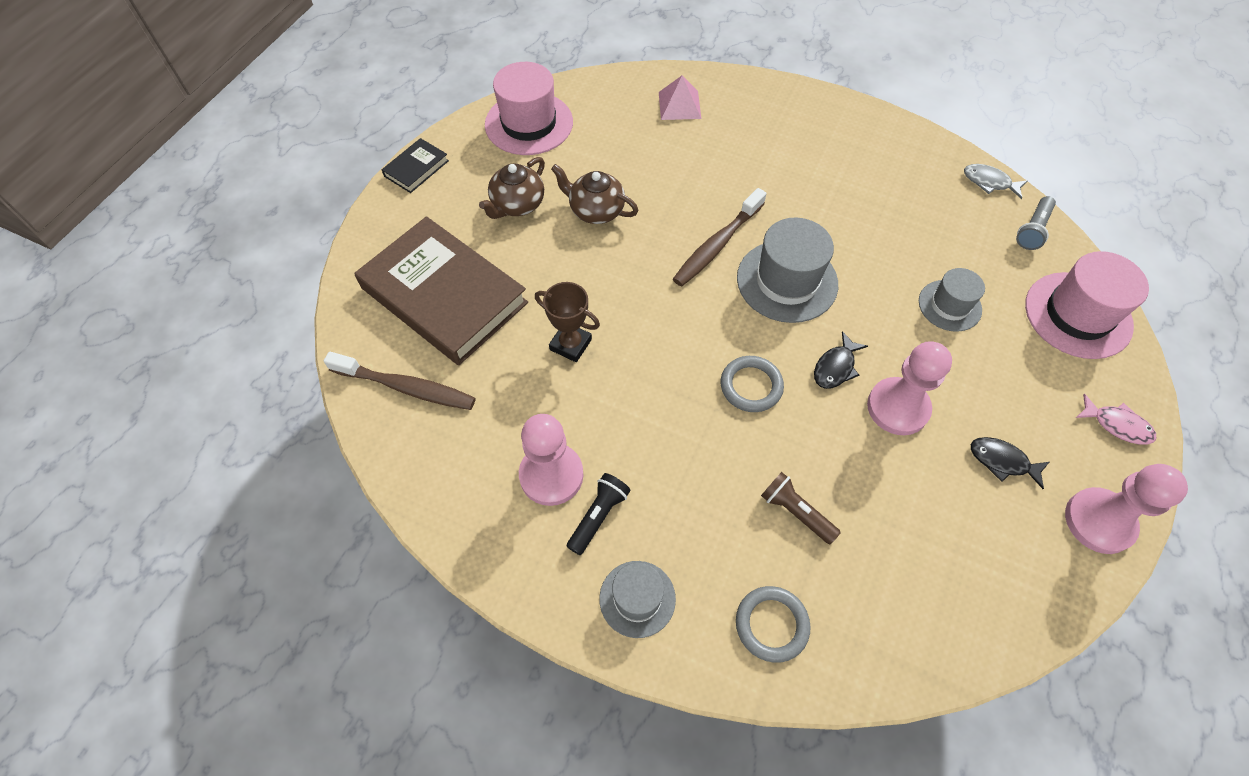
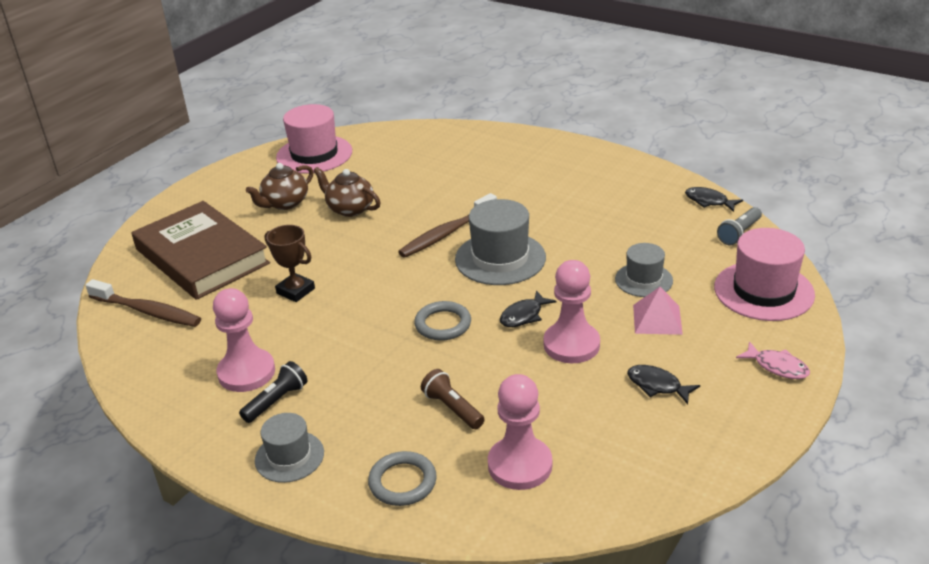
camera: 10 degrees right, 25 degrees down
(416, 168) = (210, 179): black book -> none
(679, 105) = (447, 146): pink pyramid -> pink pyramid (657, 319)
(989, 182) = (709, 201): grey fish -> black fish
(1099, 521) = (737, 432): pink pawn -> pink pawn (520, 465)

